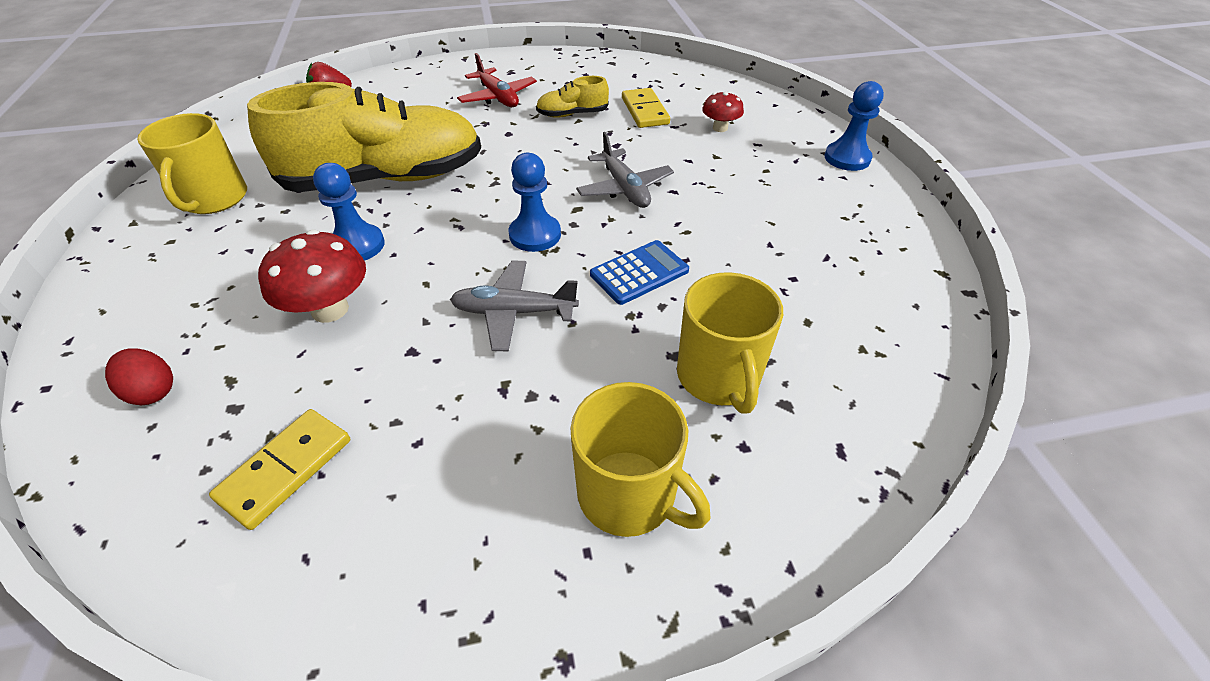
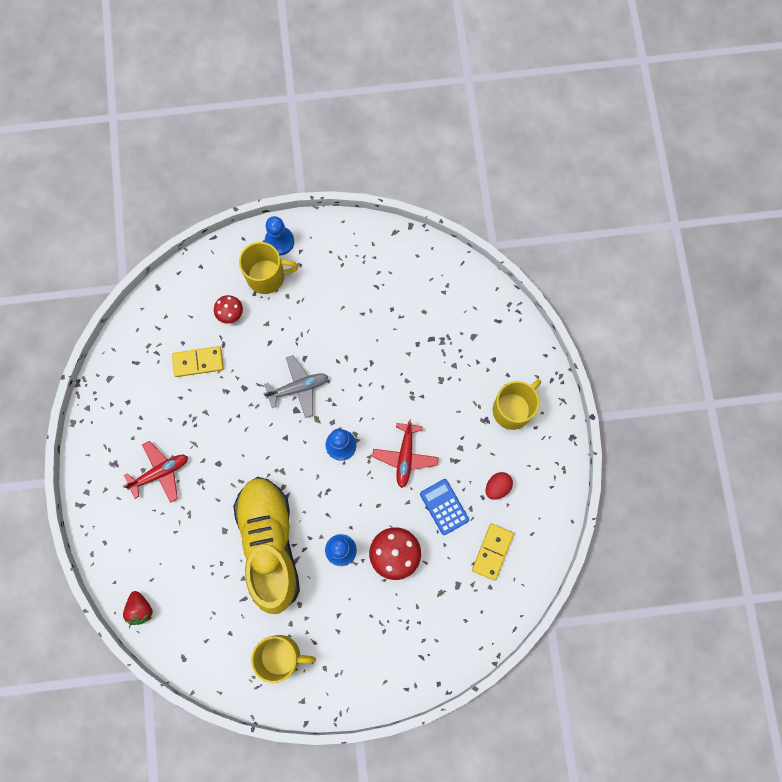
camera: 85 degrees left, 30 degrees up
(153, 391) = (445, 628): red egg -> red egg (497, 487)
(285, 469) = (492, 551): yellow domino -> yellow domino turned 75 degrees clockwise
(514, 312) = (405, 456): grey plane -> red plane
(572, 114) = (196, 416): yellow shoe -> none
(639, 273) = (380, 389): blue calculator -> blue calculator (444, 507)
(719, 377) = (455, 362): yellow mug -> yellow mug (267, 276)

